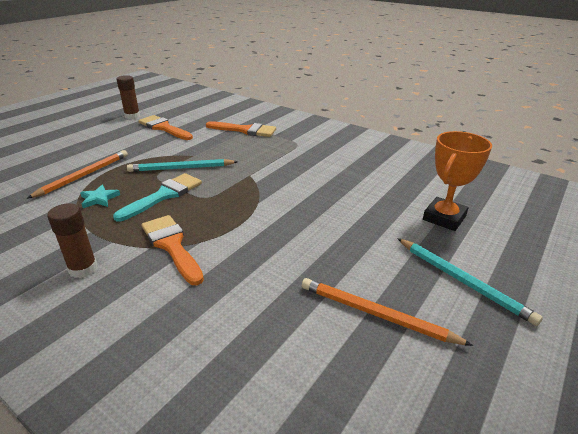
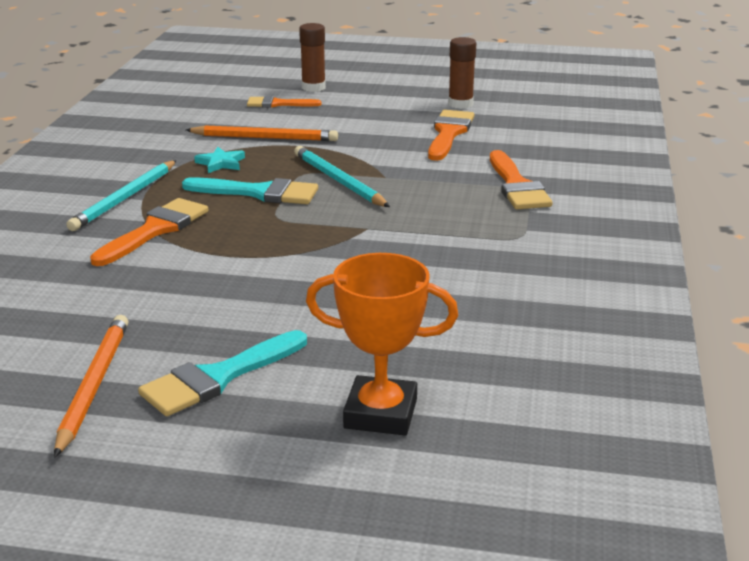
camera: 65 degrees right, 5 degrees down
(37, 159) = (278, 104): none -> orange brush
(83, 269) = (87, 202): brown glue stick -> brown glue stick (313, 88)
(388, 260) = (218, 377): none -> turquoise brush
(462, 281) = (203, 447): turquoise pencil -> turquoise pencil (125, 198)

